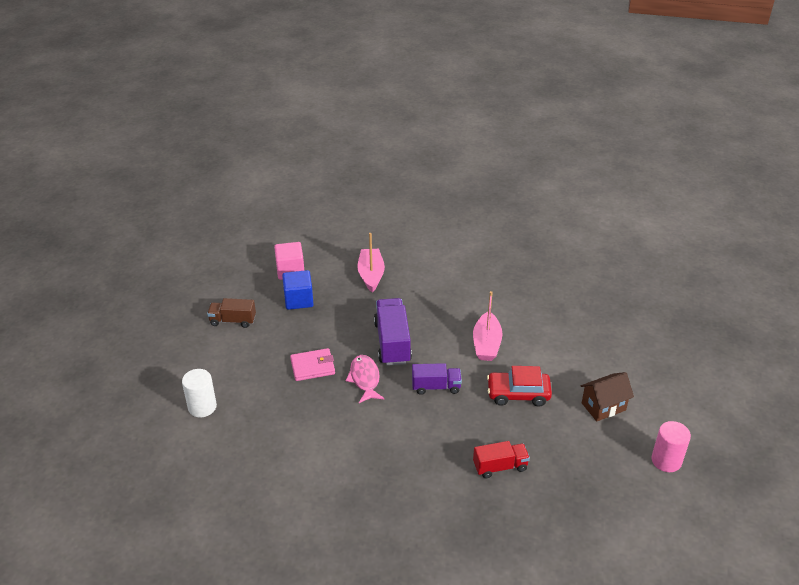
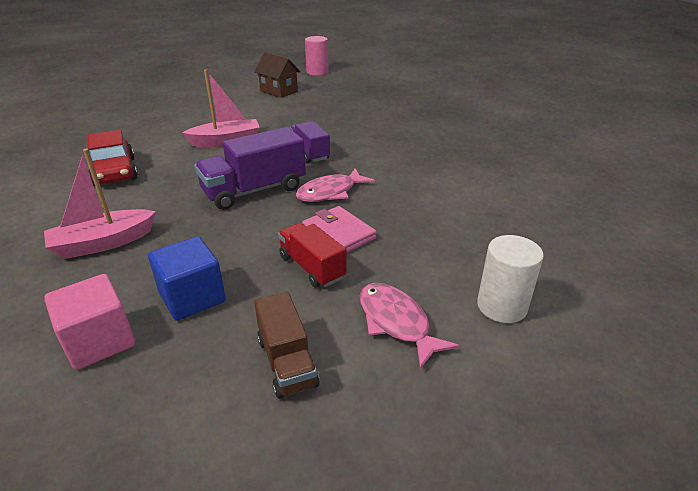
camera: 115 degrees left, 5 degrees down
(225, 363) = (396, 322): none -> pink fish
(500, 467) = (380, 113): red truck -> red truck (312, 267)
(518, 394) = (289, 119): red car -> red car (114, 172)

